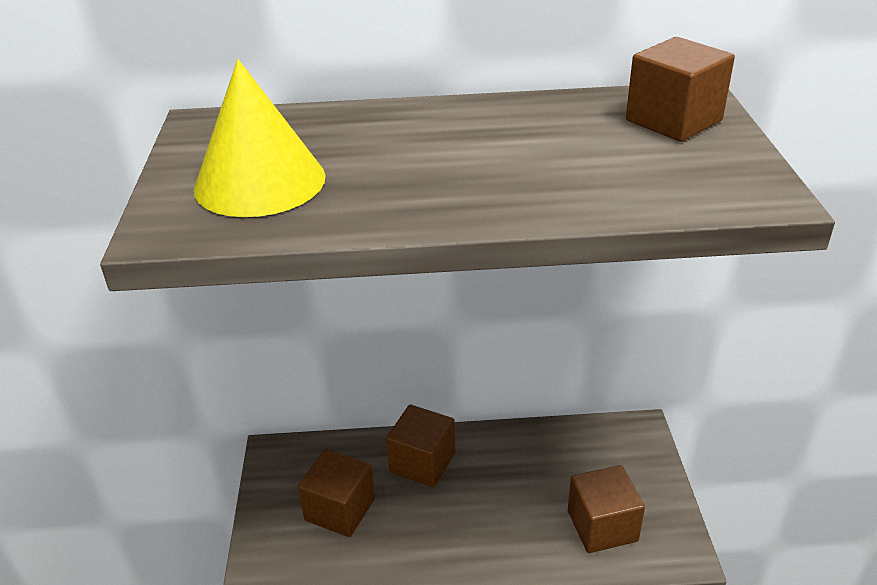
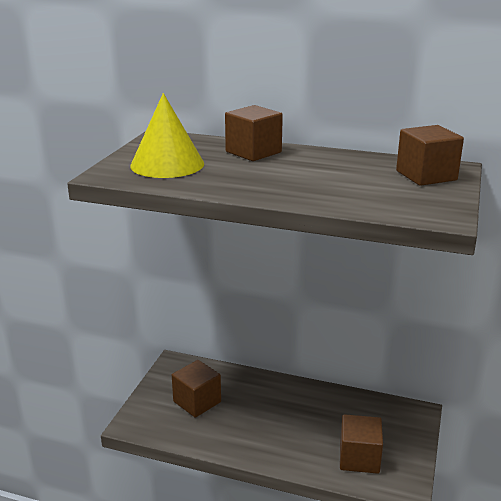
camera: 20 degrees right, 10 degrees down
(422, 462) = (261, 391): brown cube -> brown cube (253, 152)

